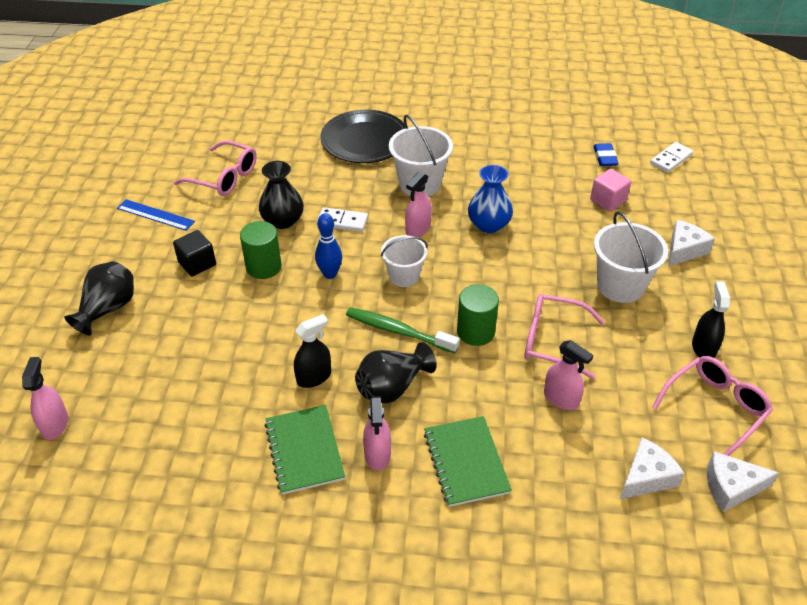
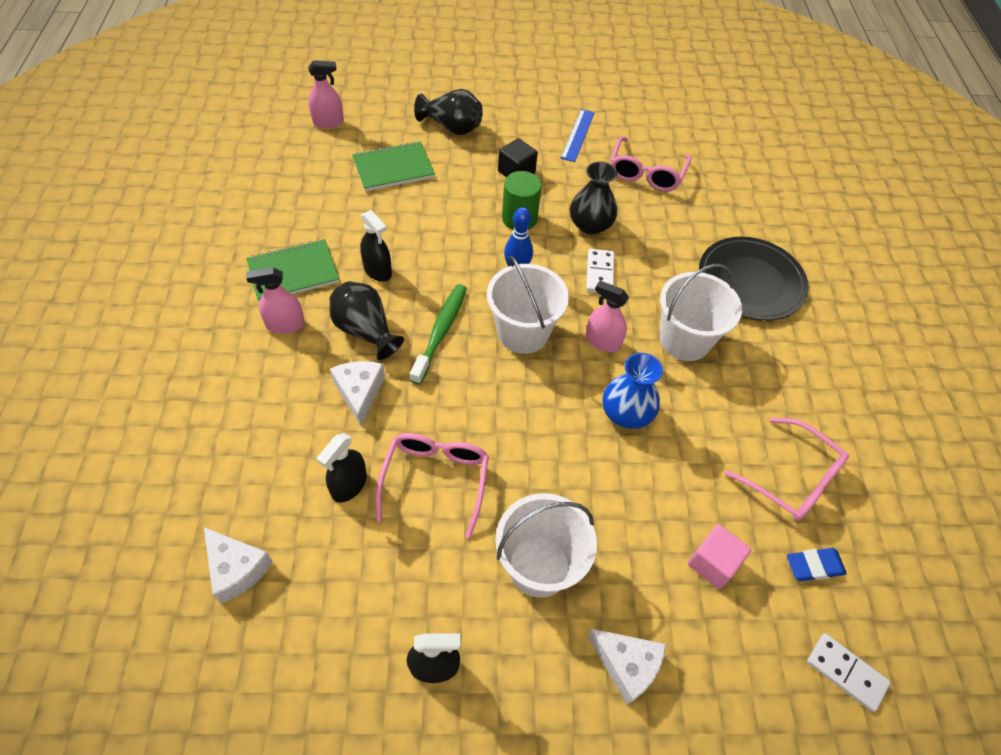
camera: 80 degrees right, 10 degrees up
(404, 276) = (523, 332): white bucket -> white bucket, size x1.53
(466, 462) = (270, 395): green notebook -> green notebook (393, 168)
(475, 332) = (445, 401): green cylinder -> none
(561, 399) = (349, 485): pink spray bottle -> black spray bottle
(715, 408) = (332, 666): pink glasses -> pink glasses (792, 479)
(731, 487) = (212, 667): white cheese -> white cheese (359, 392)

